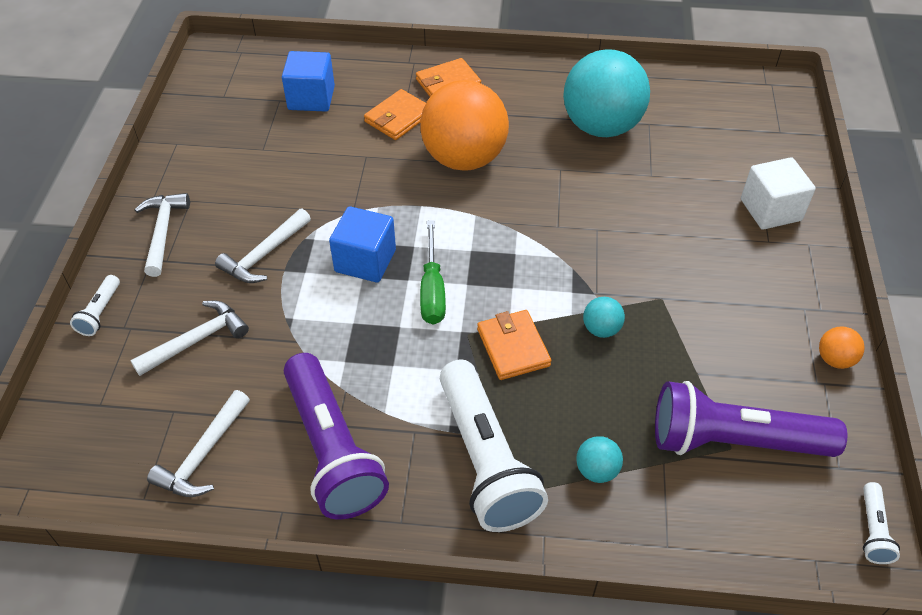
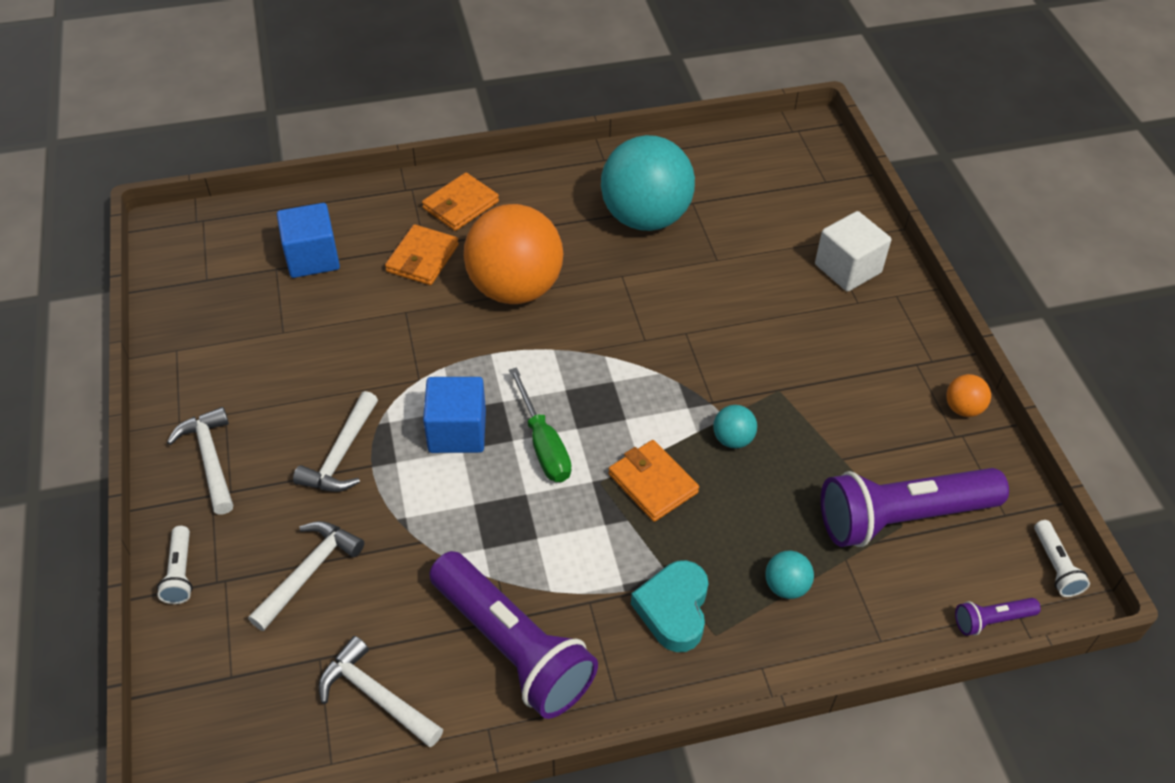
camera: 20 degrees left, 0 degrees up
(203, 455) = (375, 696): white hammer -> white hammer turned 120 degrees clockwise
(485, 460) = (673, 609): white flashlight -> turquoise heart
(786, 561) = (991, 620): none -> purple flashlight

